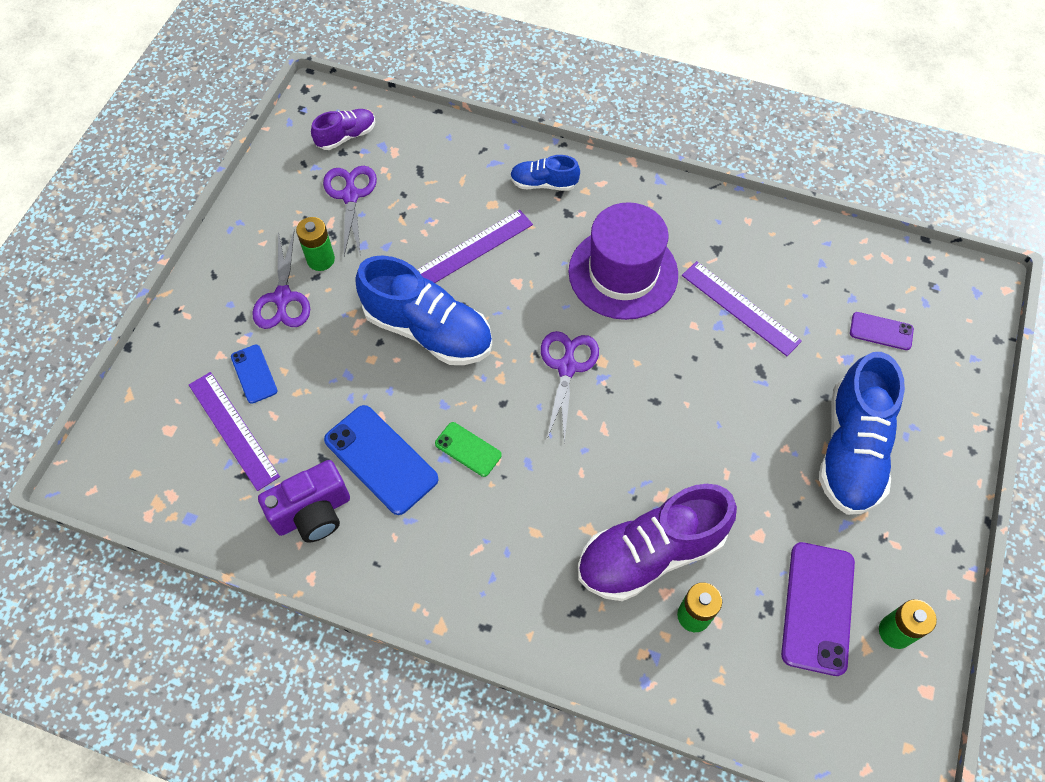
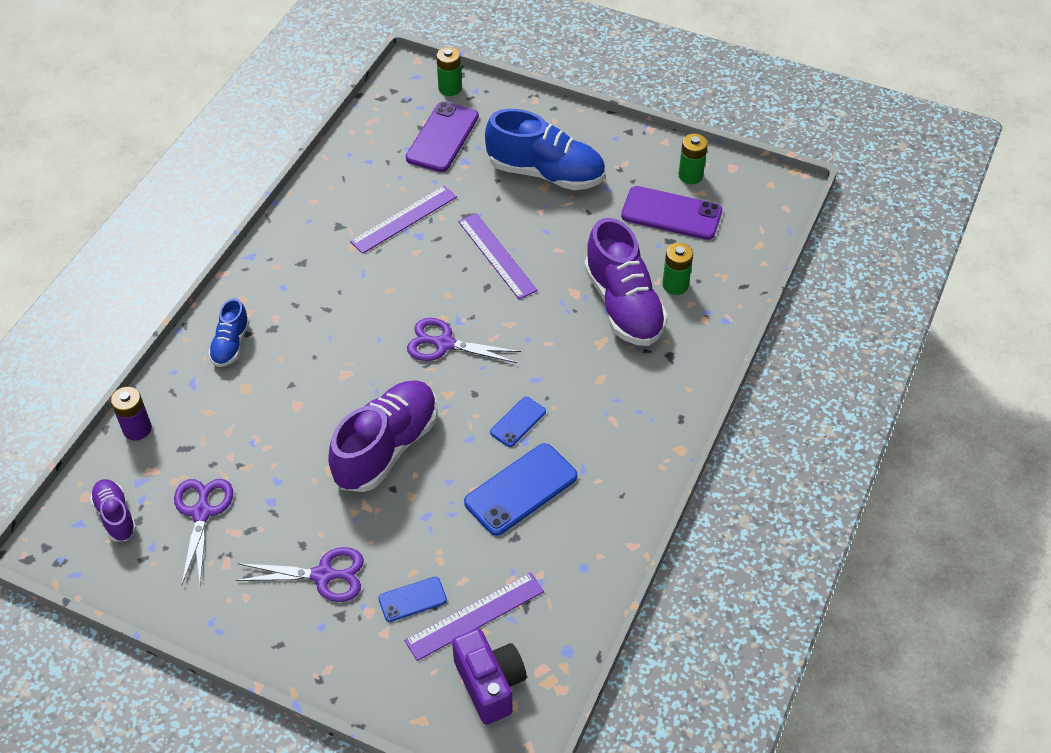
camera: 85 degrees left, 10 degrees down
(313, 513) = (570, 544): purple camera -> purple camera (490, 684)
(321, 259) = (281, 540): green battery -> green battery (450, 88)
(350, 195) = (202, 512): purple scissors -> purple scissors turned 90 degrees clockwise
(428, 330) = (386, 447): blue shoe -> purple shoe
(439, 133) = (137, 429): none -> purple battery
(468, 449) = (518, 422): green phone -> blue phone
(474, 248) = (297, 406): purple ruler -> purple ruler (497, 255)
(623, 273) = (351, 294): purple hat -> none
(881, 331) = (442, 137): purple phone -> purple phone, size x1.82

